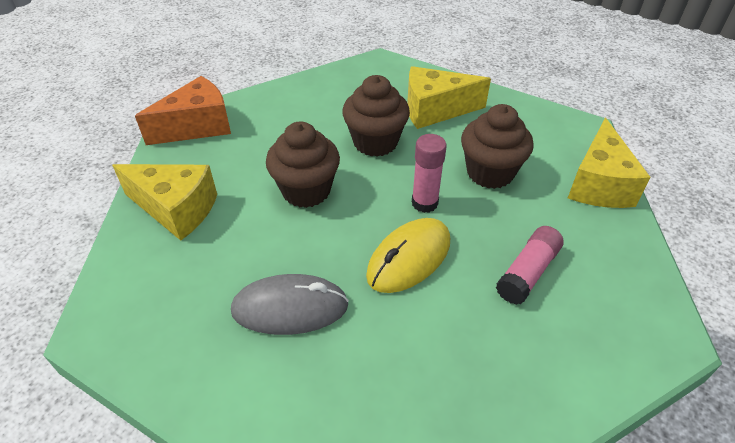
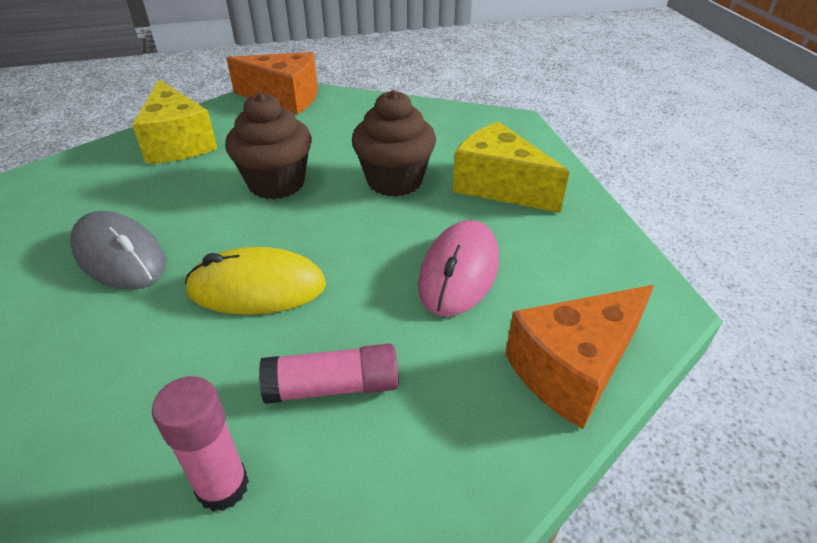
camera: 45 degrees right, 5 degrees down
(424, 203) = (349, 255): pink glue stick -> pink glue stick (223, 486)
(490, 172) = (459, 272): brown cupcake -> pink mouse
(598, 184) = (572, 369): yellow cheese -> orange cheese

